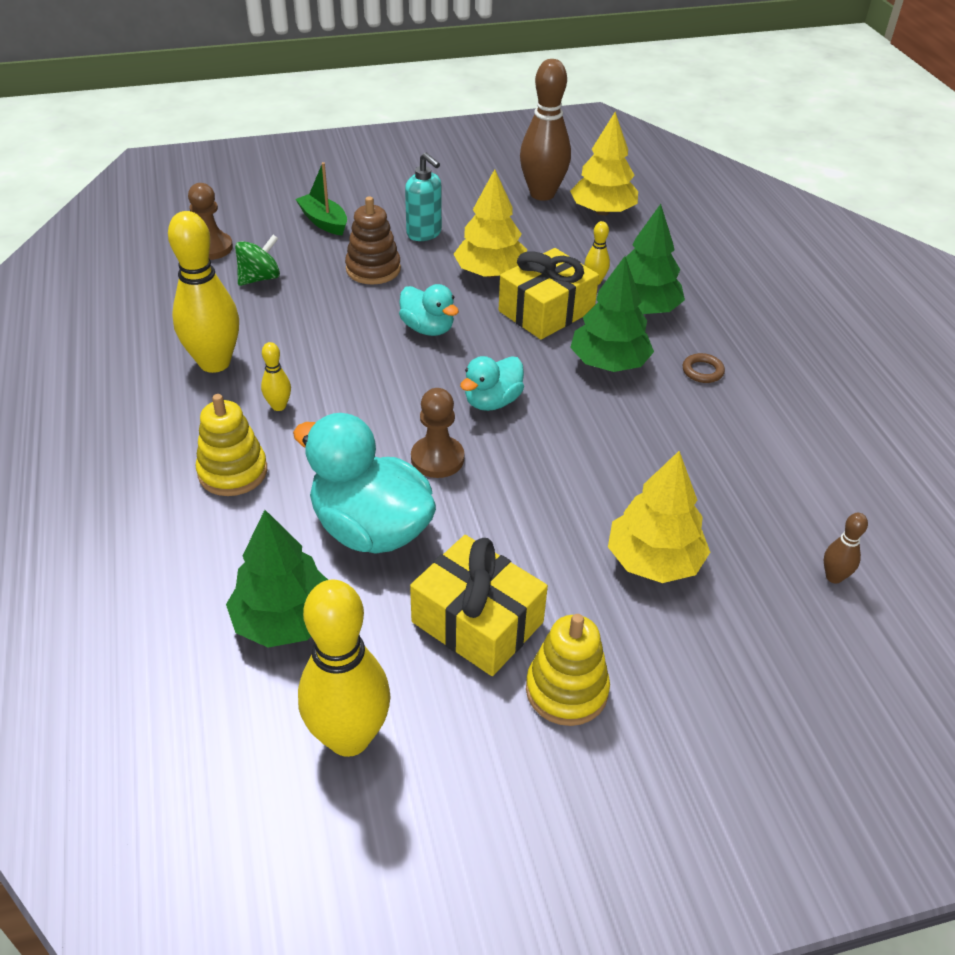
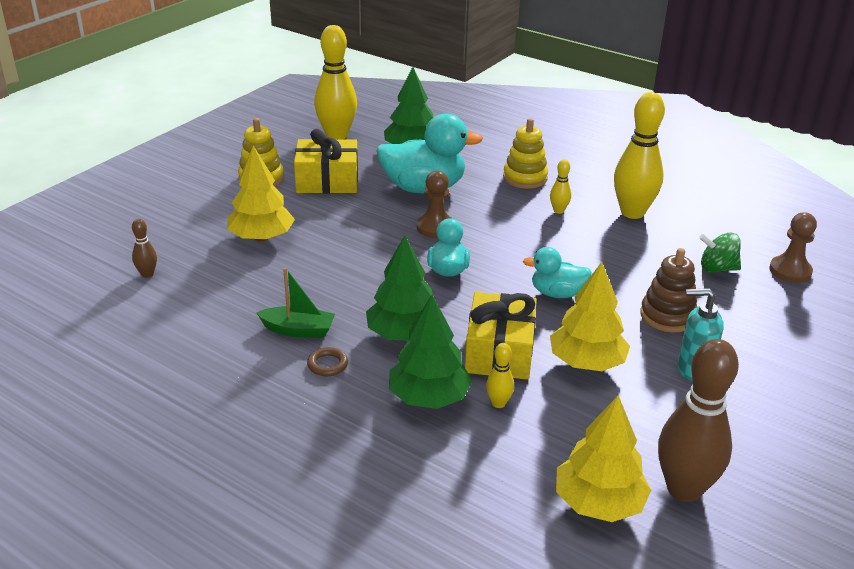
camera: 140 degrees right, 10 degrees down
(260, 278) = (717, 268): green spinning top -> green spinning top turned 90 degrees clockwise
(324, 222) = (776, 335): green boat -> green boat (298, 330)

